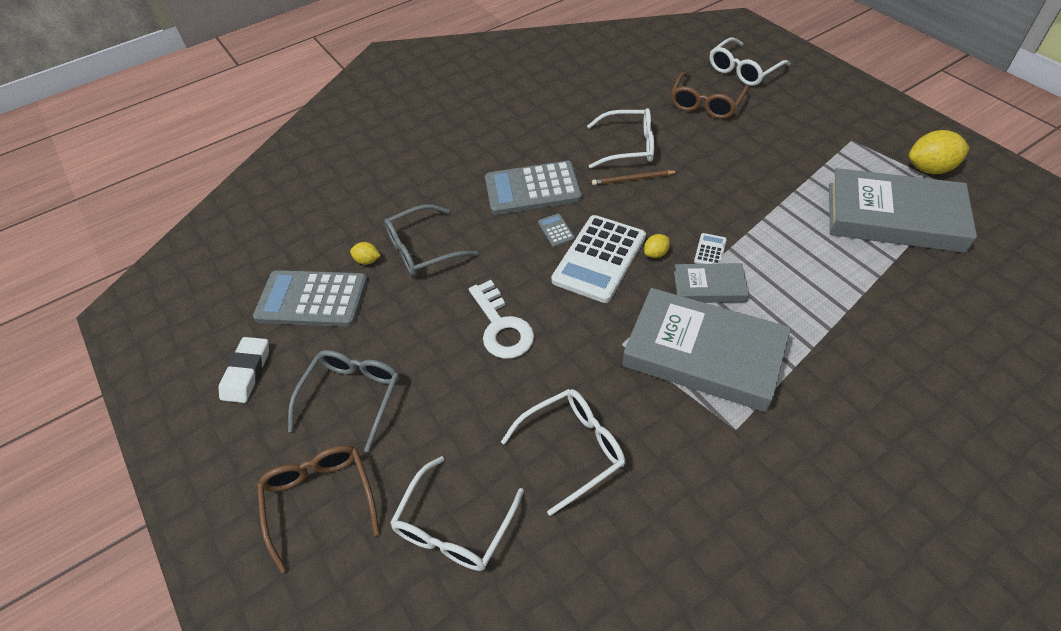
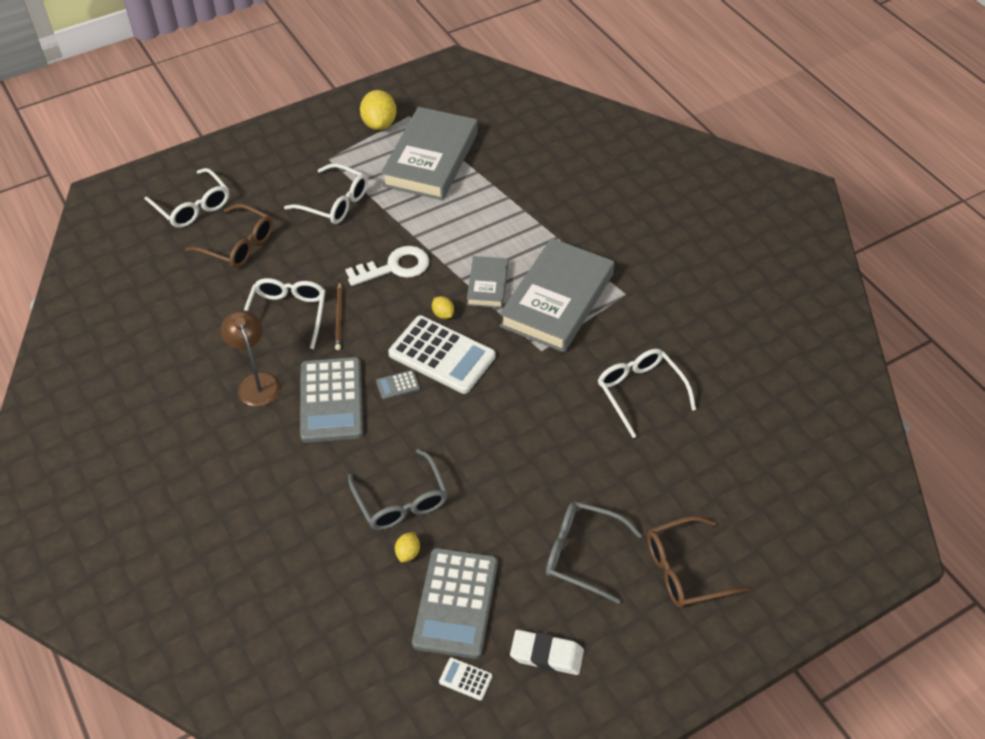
camera: 90 degrees left, 0 degrees up
(454, 527) = (705, 472): white glasses -> white glasses (335, 202)
(501, 327) = (513, 434): white key -> white key (395, 267)
(547, 141) = (256, 382): none -> brown lamp
(710, 251) = (446, 277): white calculator -> white calculator (465, 679)

